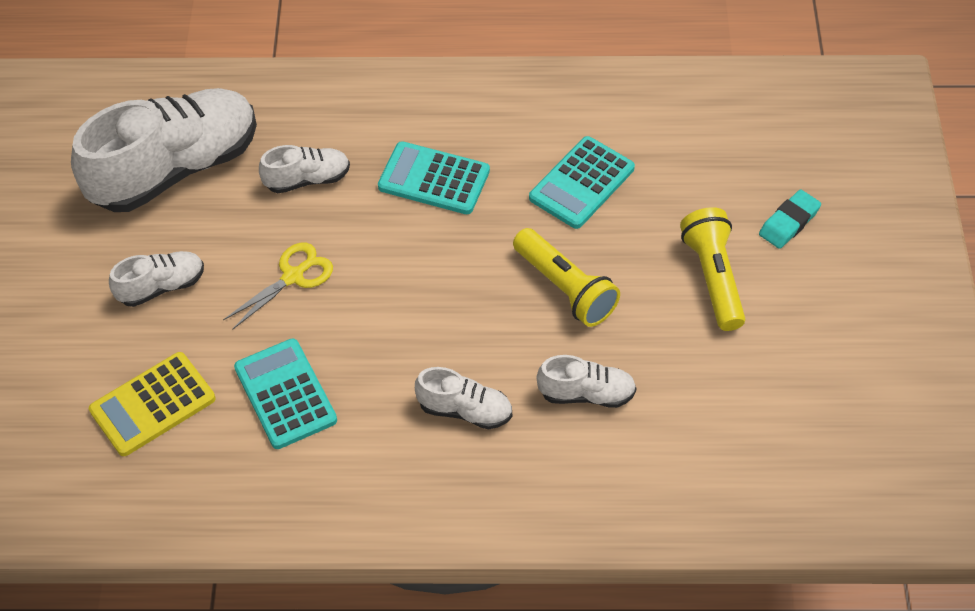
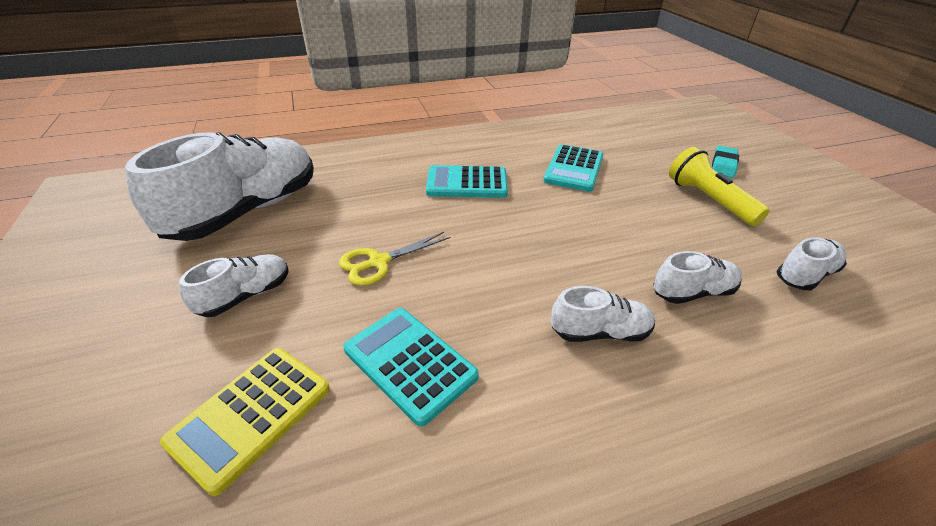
camera: 20 degrees left, 15 degrees down
(293, 276) = (378, 262): yellow scissors -> yellow scissors turned 150 degrees counterclockwise
(307, 179) = (366, 199): white shoe -> white shoe (805, 275)
(565, 288) = (612, 225): yellow flashlight -> none

